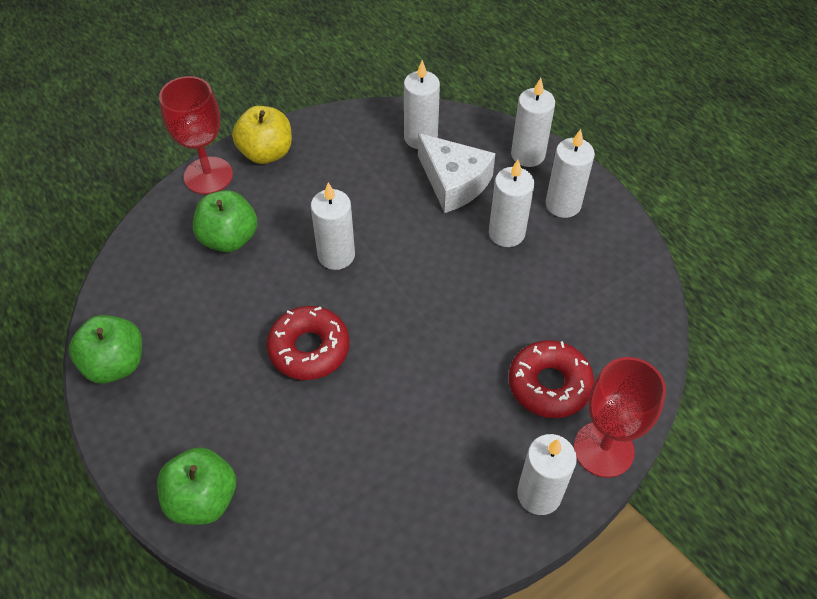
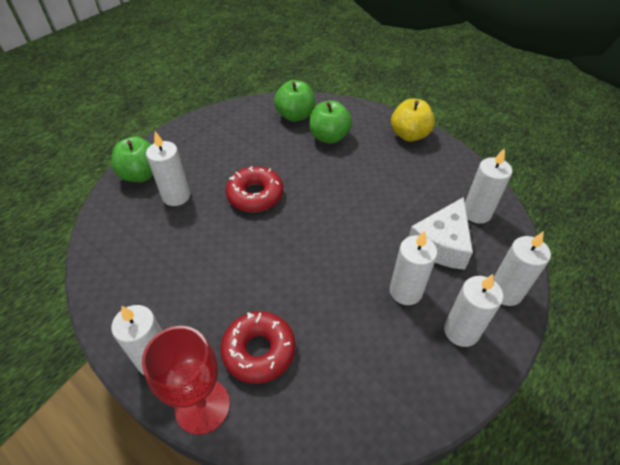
camera: 75 degrees right, 5 degrees down
(115, 364) = (224, 117): green apple -> green apple (295, 116)
(208, 175) = (375, 115): red goblet -> none
(336, 255) = (337, 190): white candle -> white candle (176, 196)

